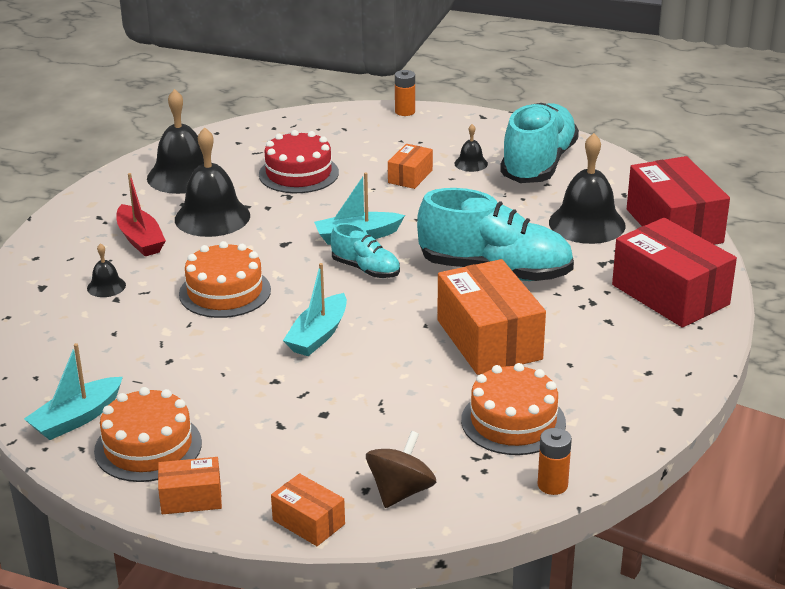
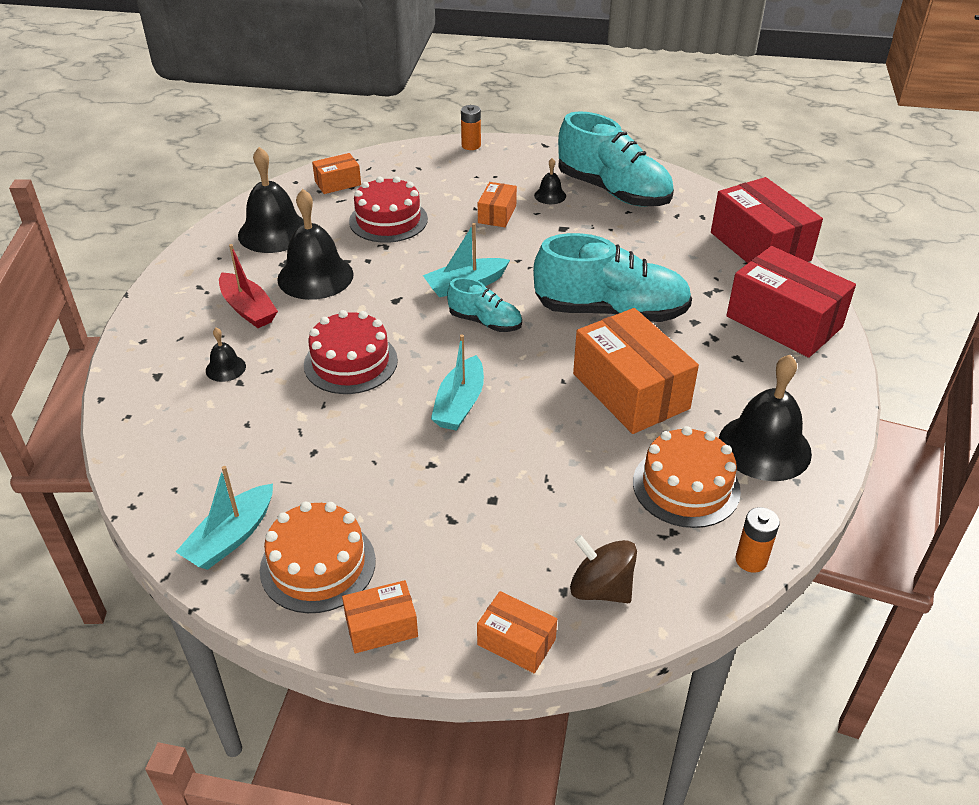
camera: 10 degrees left, 10 degrees up
(225, 292) = (350, 362): orange cake -> red cake
(258, 137) = (338, 183): none -> orange box
(400, 491) = (601, 588): brown spinning top -> brown spinning top turned 75 degrees counterclockwise
(538, 164) = (613, 191): turquoise shoe -> turquoise shoe turned 120 degrees clockwise
(587, 224) = (679, 251): black bell -> black bell (764, 447)

